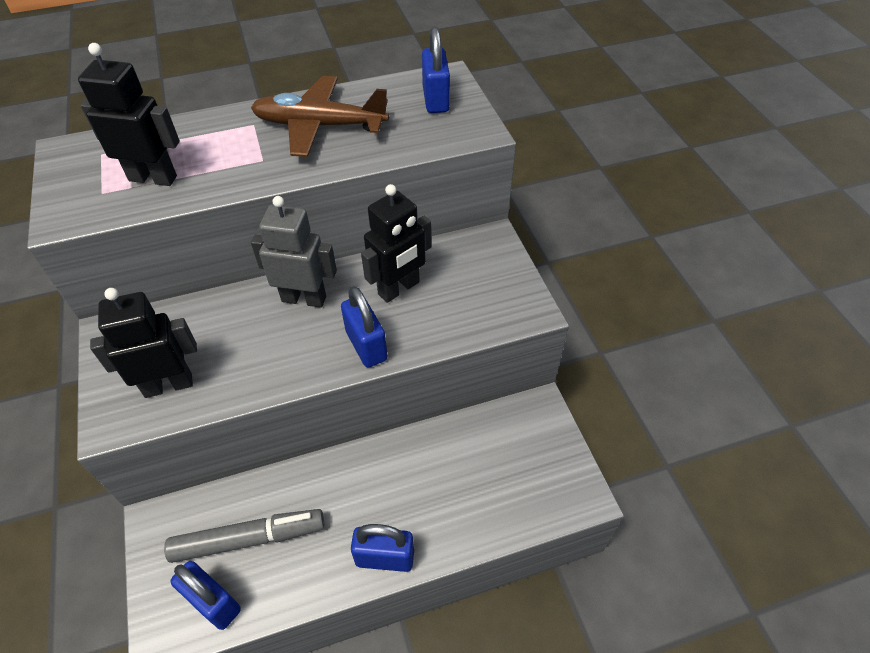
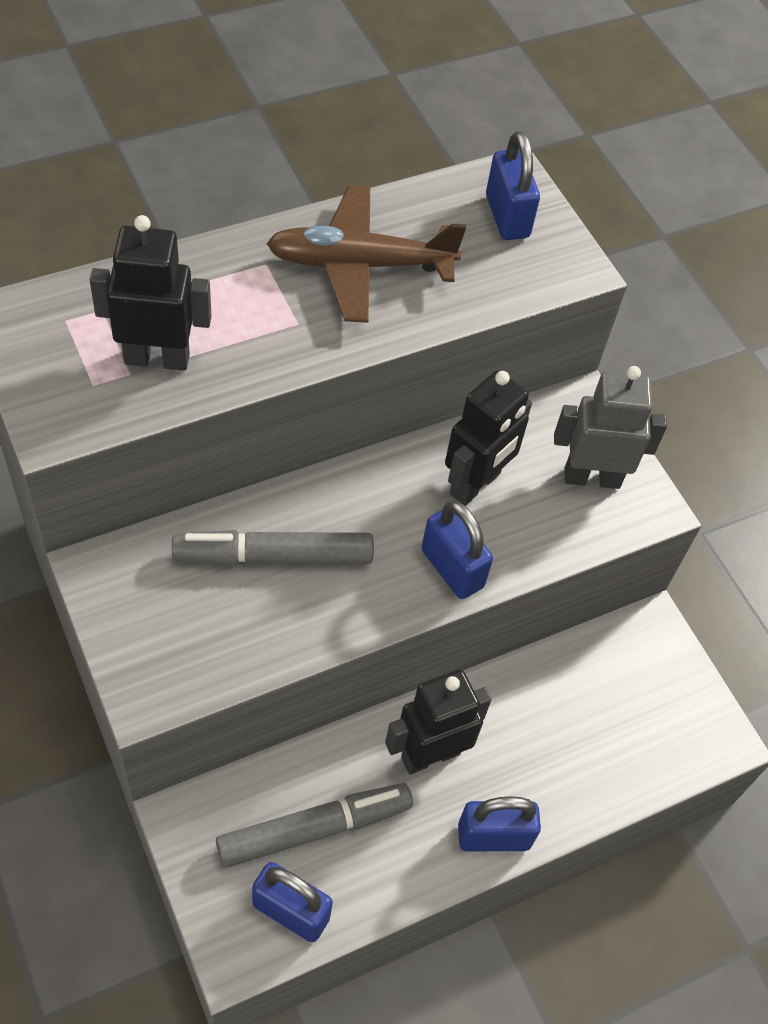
camera: 15 degrees left, 5 degrees up
(168, 385) = (207, 640): black robot -> black robot (430, 755)
(236, 330) = (274, 556): none -> grey marker
(304, 298) = (352, 505): grey robot -> grey robot (592, 477)

